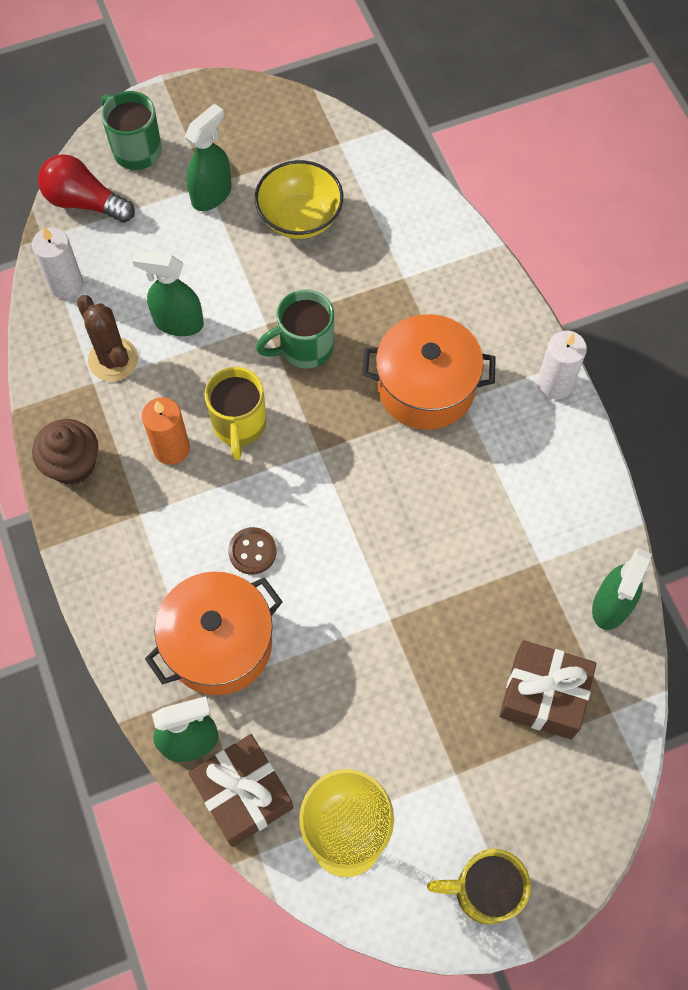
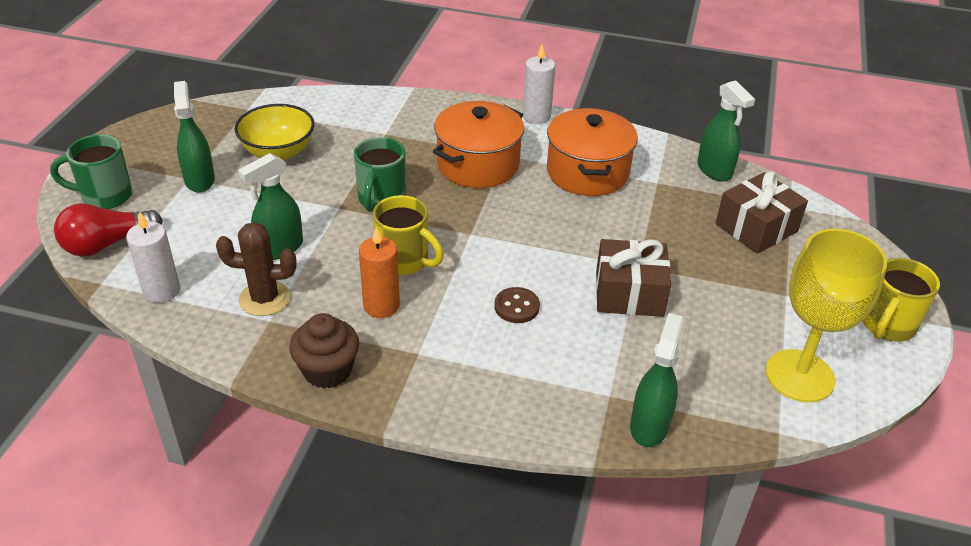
camera: 55 degrees left, 25 degrees down
(219, 644) = (577, 364): orange pot -> orange pot (587, 172)
(243, 794) = (721, 416): brown gift -> brown gift (629, 293)

